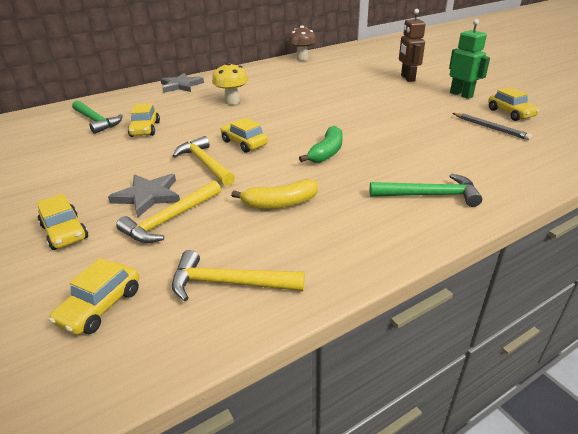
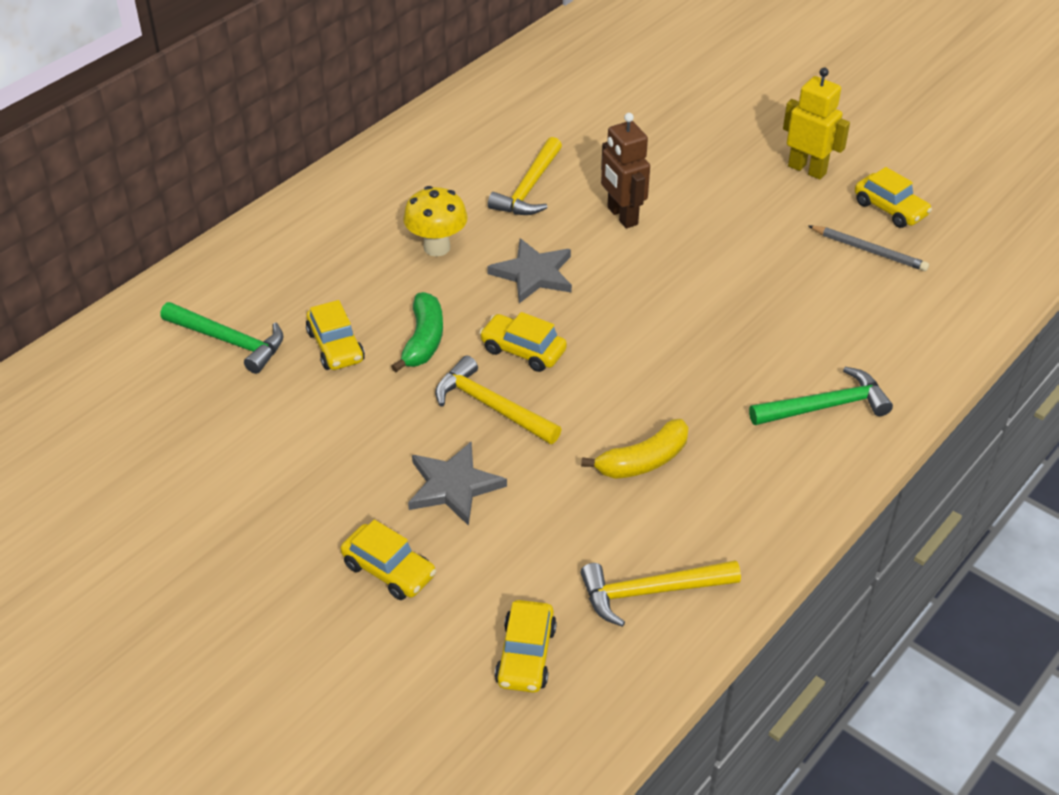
camera: 20 degrees left, 10 degrees up
(170, 219) = (515, 519): yellow hammer -> yellow hammer (529, 188)
(181, 85) = (307, 213): grey star -> grey star (533, 274)
(302, 59) = (489, 90): brown mushroom -> none
(326, 152) = (658, 349): green banana -> green banana (423, 340)
(407, 78) = (707, 132): brown robot -> brown robot (622, 216)
(461, 94) = (807, 169): green robot -> yellow robot

